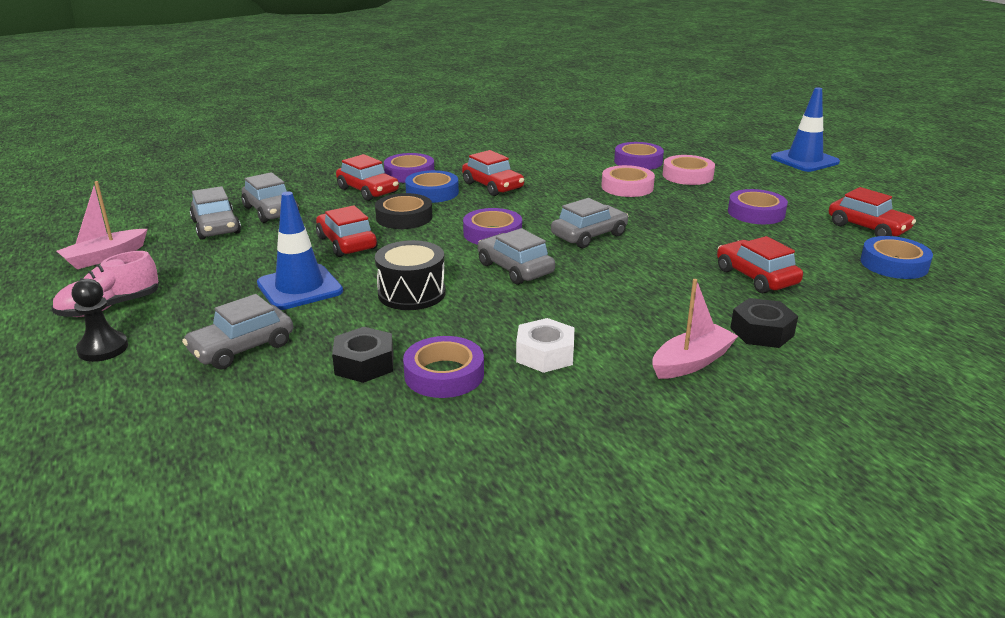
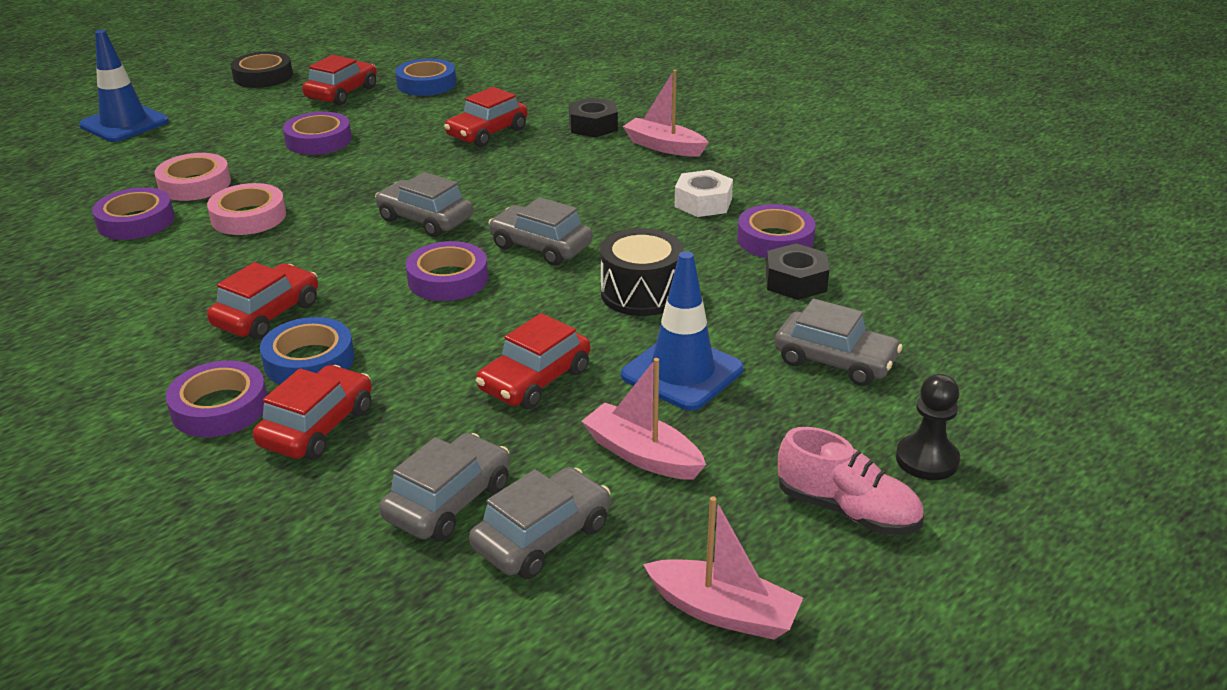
camera: 110 degrees left, 5 degrees up
(239, 260) = (642, 455): none -> pink boat
(404, 217) = (421, 359): black tape -> black tape (263, 76)
(515, 269) = (541, 246): grey car -> grey car turned 90 degrees clockwise

